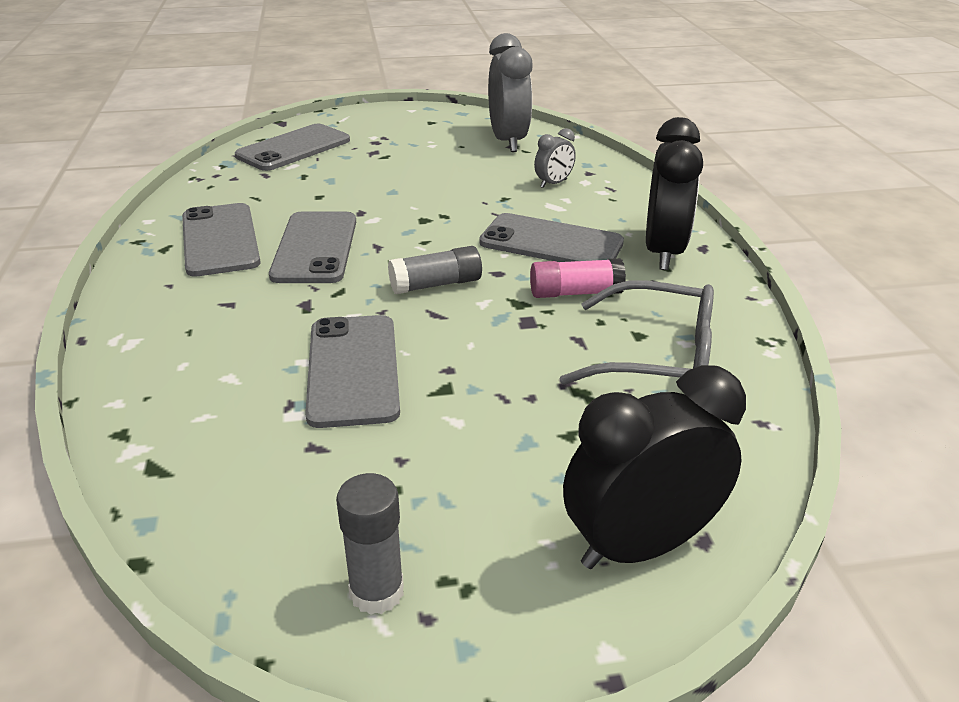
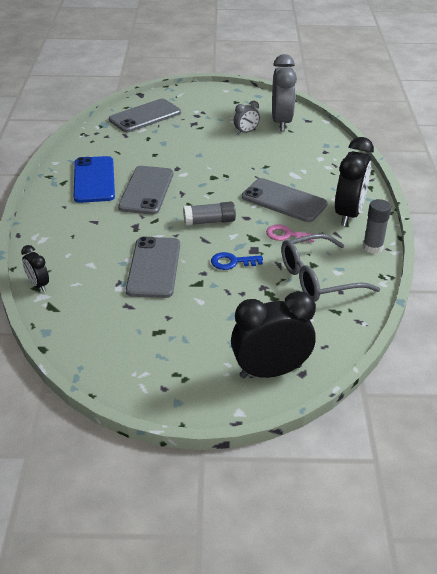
camera: 10 degrees right, 5 degrees up
(124, 427) = (38, 285): none -> black clock
(220, 240) = (94, 180): grey phone -> blue phone
(376, 592) = (144, 374): grey glue stick -> grey glue stick (372, 247)
(496, 345) = (232, 262): none -> blue key
(553, 183) = (299, 158): grey clock -> grey clock (246, 132)
(575, 293) = (286, 235): pink glue stick -> pink key
(657, 357) = (318, 278): grey glasses -> grey glasses turned 135 degrees clockwise

